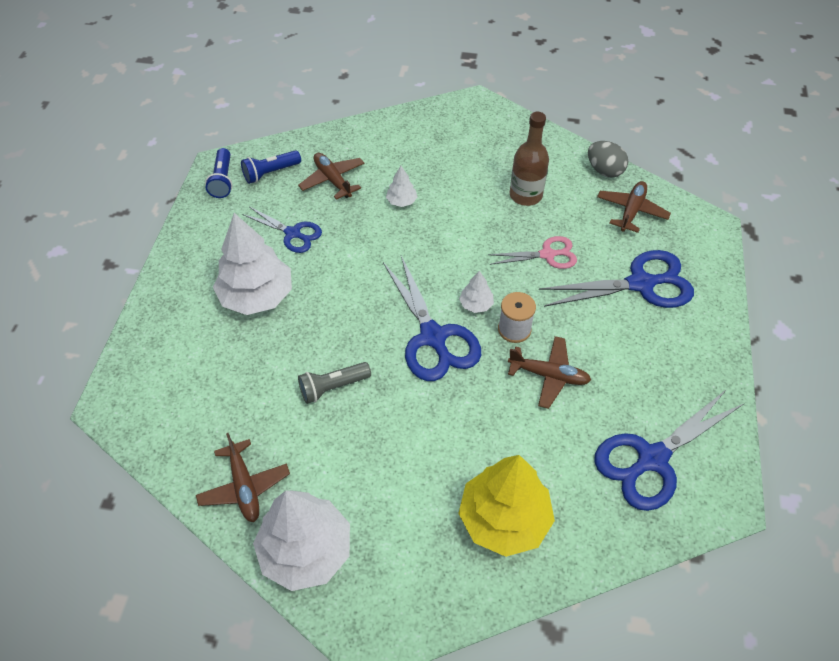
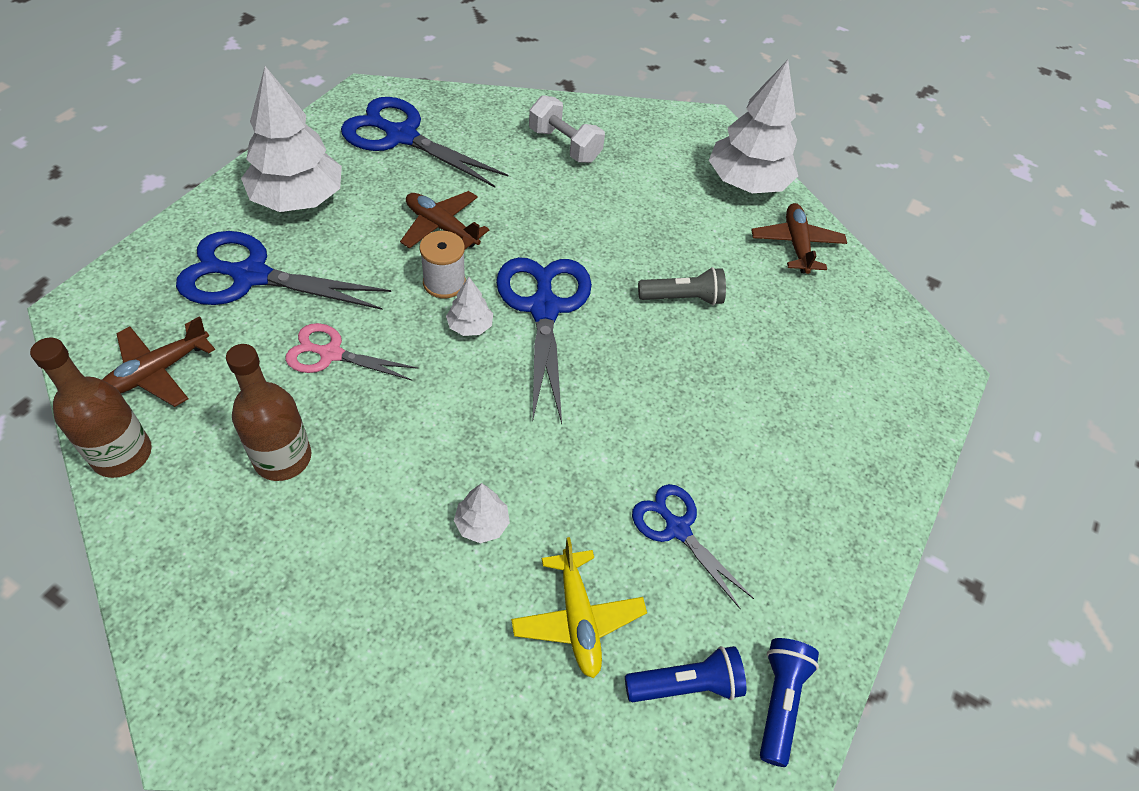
camera: 165 degrees left, 0 degrees up
(257, 296) = (751, 442): white tree -> white tree (298, 199)
(333, 180) = (577, 618): brown plane -> yellow plane
(504, 519) = (564, 145): yellow tree -> white dumbbell
(604, 170) = (122, 454): grey egg -> brown bottle
(652, 459) = (401, 136): blue scissors -> blue scissors turned 135 degrees counterclockwise

